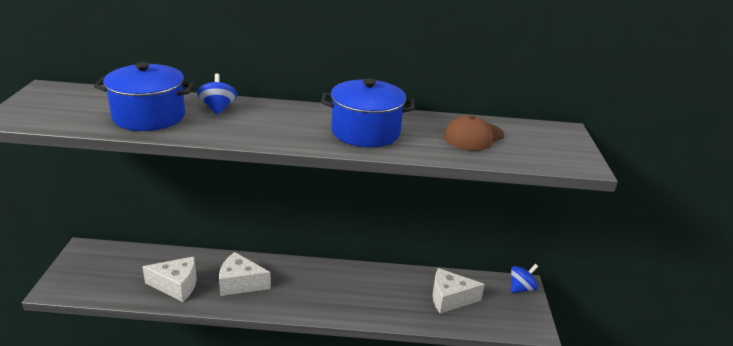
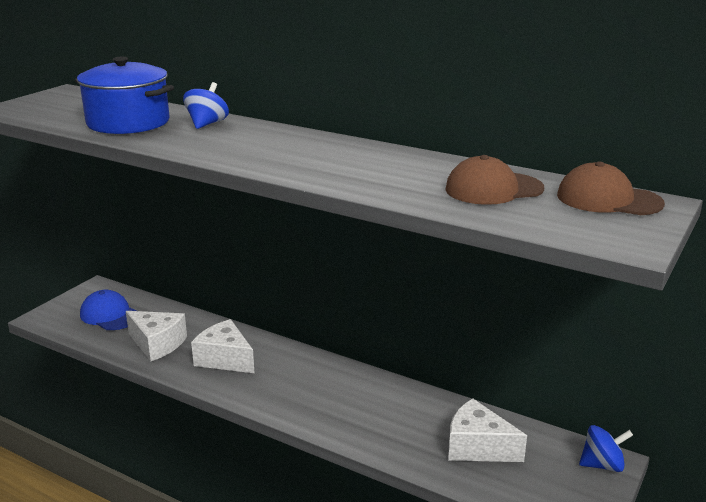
camera: 30 degrees right, 5 degrees down
(115, 271) = (110, 315): none -> blue cap
(365, 132) = (349, 165): blue pot -> none
(540, 132) = (608, 199): none -> brown cap

